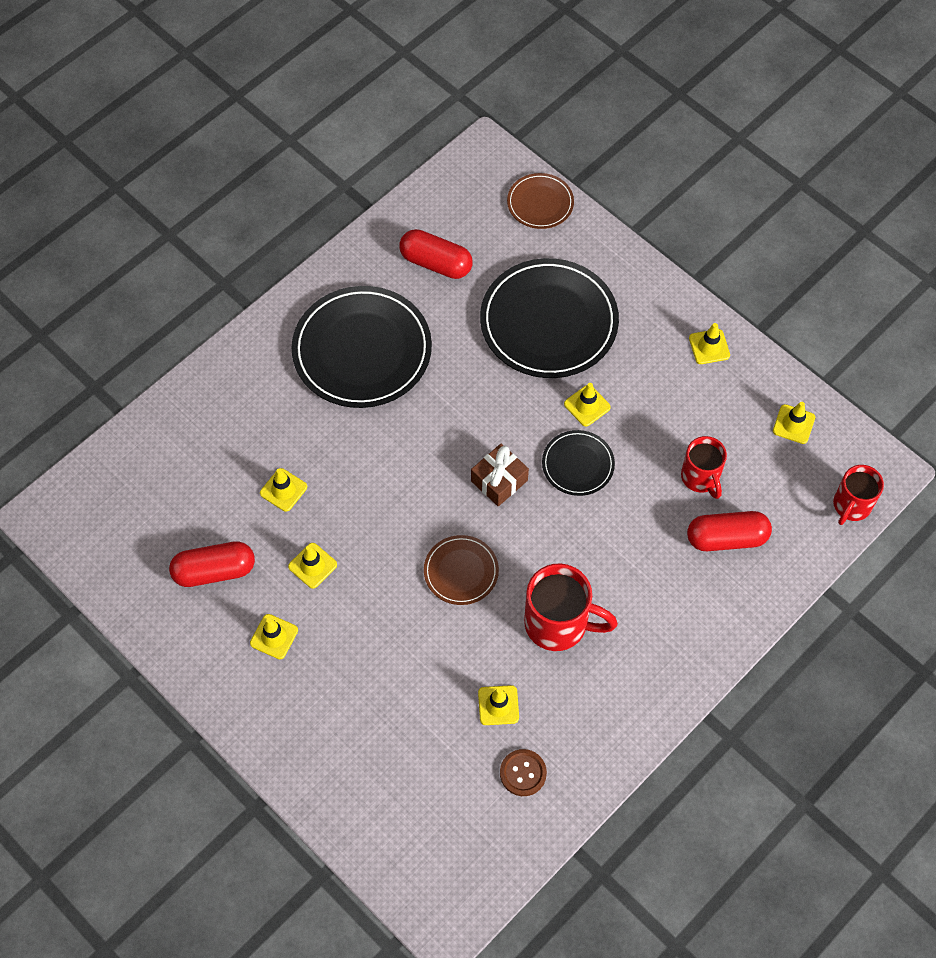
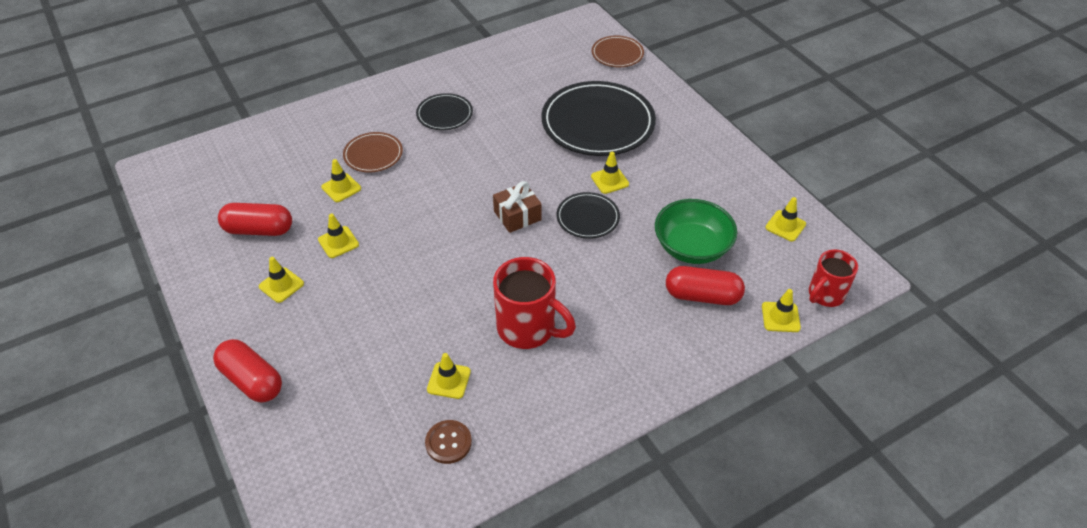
camera: 15 degrees right, 15 degrees down
(362, 350) = (444, 114): black plate -> black plate, size x0.50
(436, 263) = (524, 74): red capsule -> red capsule (252, 380)
(461, 571) = (459, 272): brown plate -> brown plate (373, 154)
(700, 478) = (692, 247): red mug -> green bowl
(709, 347) = (725, 161): yellow traffic cone -> yellow traffic cone (780, 317)

